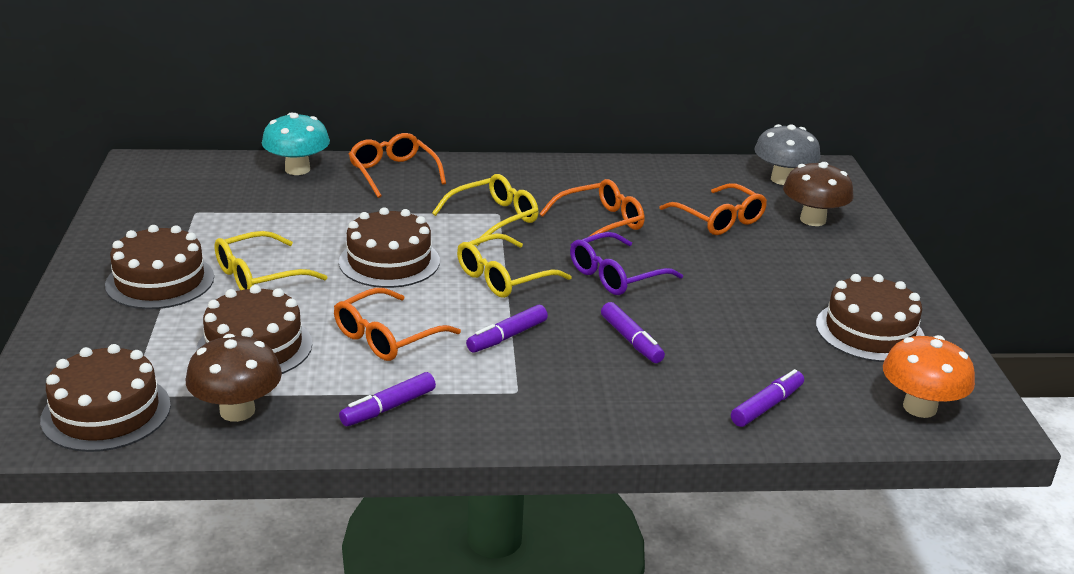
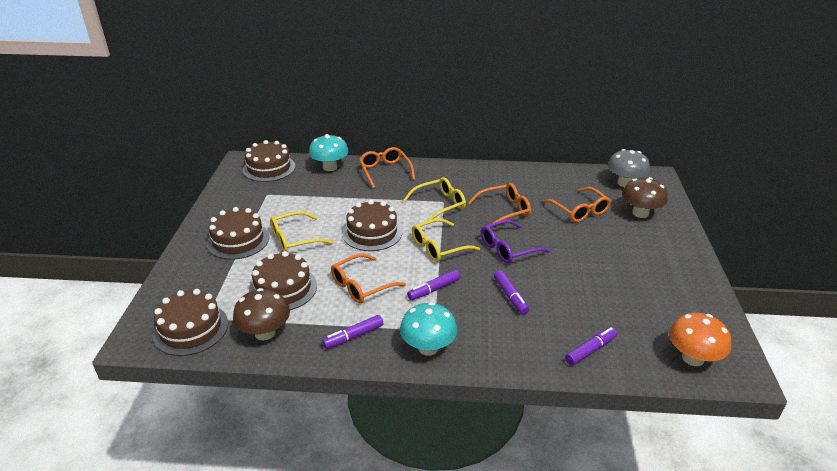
camera: 10 degrees right, 5 degrees up
(513, 416) = (428, 347): none -> turquoise mushroom
(869, 331) = (666, 298): brown cake -> brown cake (269, 168)

